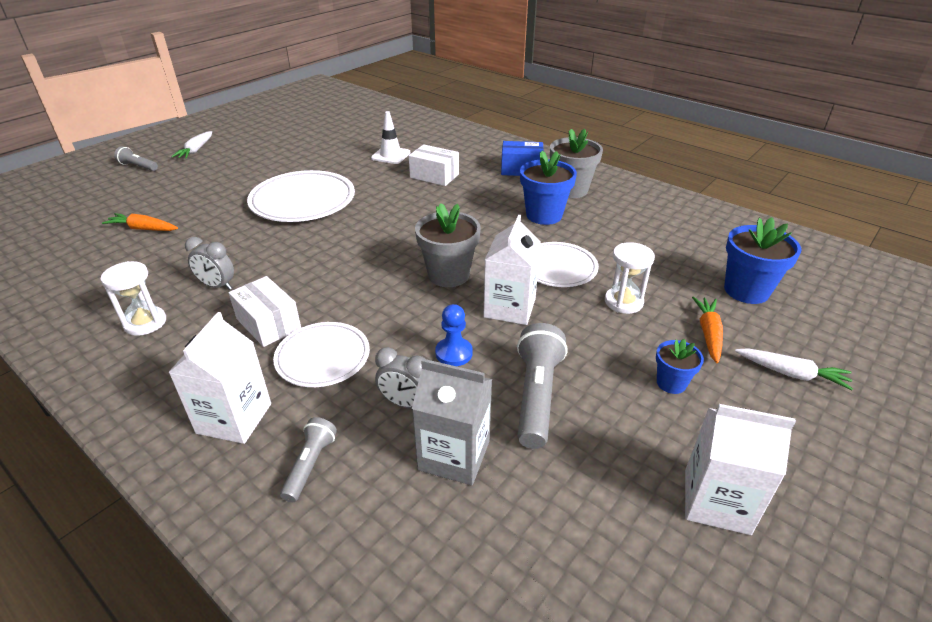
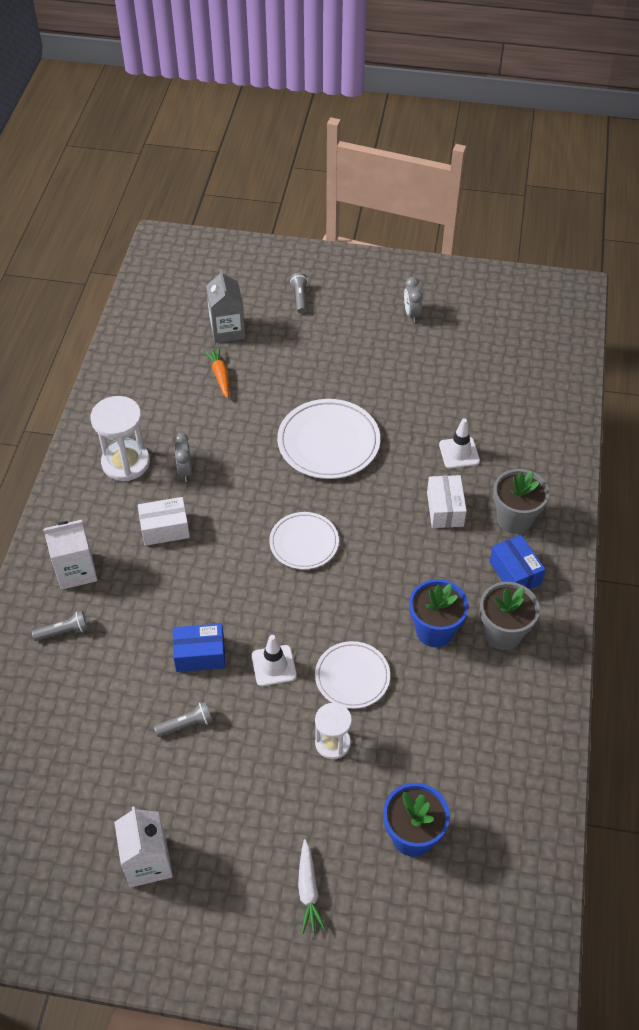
camera: 60 degrees right, 15 degrees up
(145, 323) = (125, 462): white hourglass -> white hourglass, size x1.60
(196, 150) = (355, 310): white carrot -> none
(268, 324) = (165, 529): white box -> white box turned 60 degrees clockwise
(323, 357) = (151, 581): white plate -> white plate (304, 543)
(405, 403) = (136, 652): grey clock -> grey clock (411, 314)
(448, 275) = (291, 604): grey flower pot -> grey flower pot (514, 519)
(454, 353) = (200, 654): blue pawn -> blue box
(454, 455) = (109, 701): grey carton -> grey carton (227, 330)
(509, 308) = (274, 665): white carton -> white traffic cone
(536, 395) = (186, 724): grey flashlight -> grey flashlight, size x0.58
(671, 383) = (248, 806): blue flower pot -> none
(708, 334) = (326, 818): orange carrot -> none

